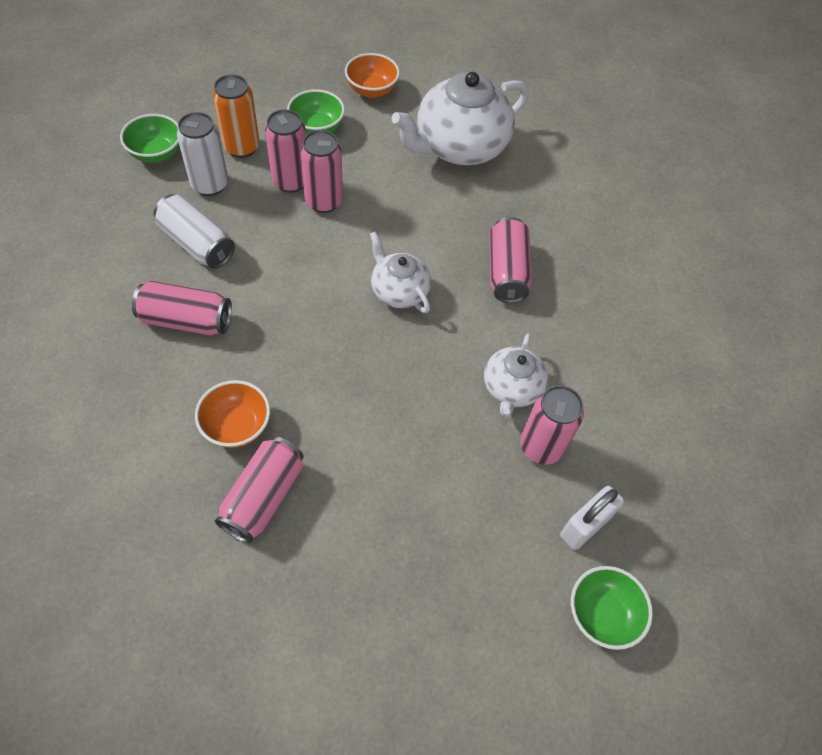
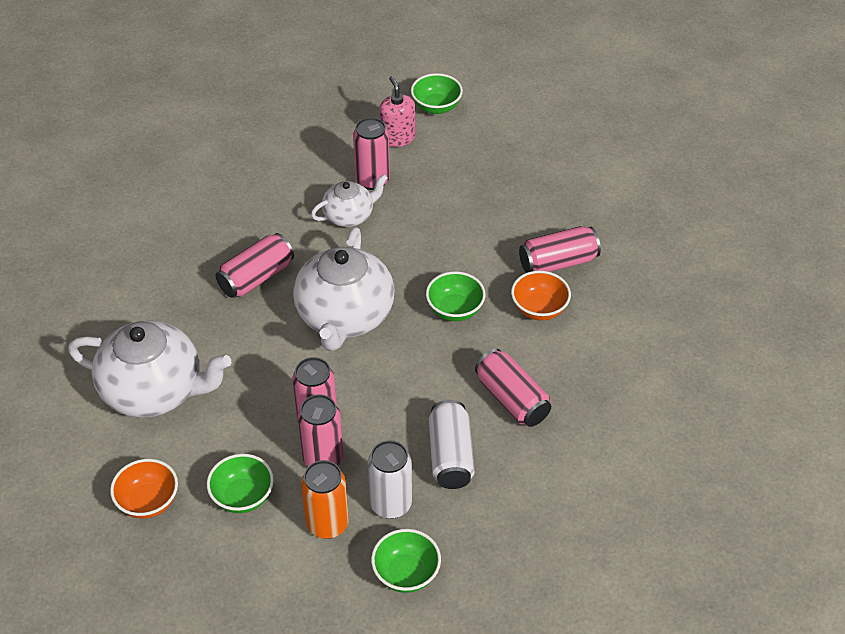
camera: 130 degrees left, 10 degrees down
(314, 366) = (455, 310): none -> green bowl
(399, 291) = (344, 316): white teapot -> white teapot, size x1.83
(585, 526) = (397, 137): white padlock -> pink soap dispenser

